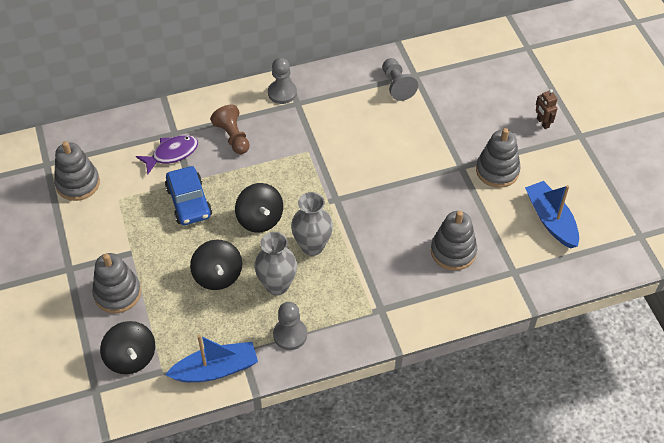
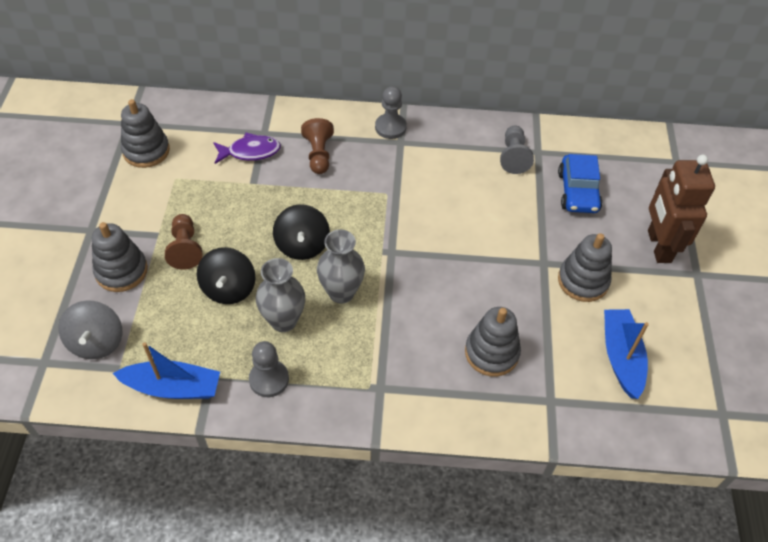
camera: 20 degrees right, 0 degrees up
(131, 357) = (97, 342): black spinning top -> grey spinning top
(162, 256) = (185, 248): none -> brown pawn
(189, 202) = (241, 204): blue car -> blue car (578, 191)
(542, 123) = (658, 246): brown robot -> brown robot, size x2.27

